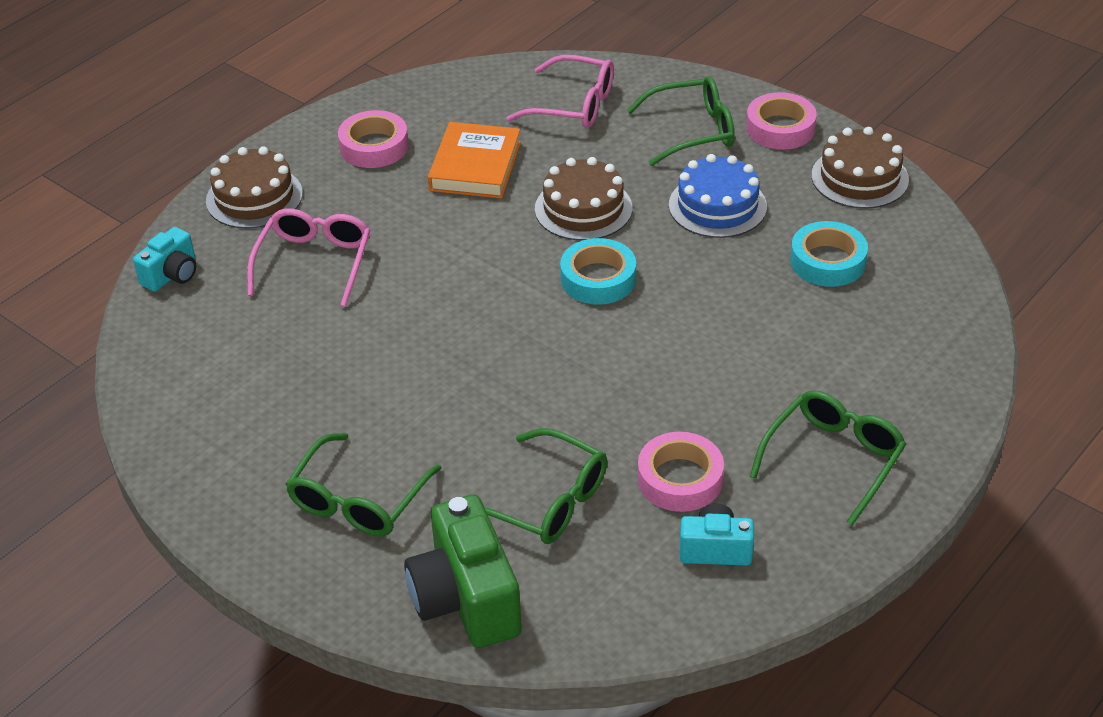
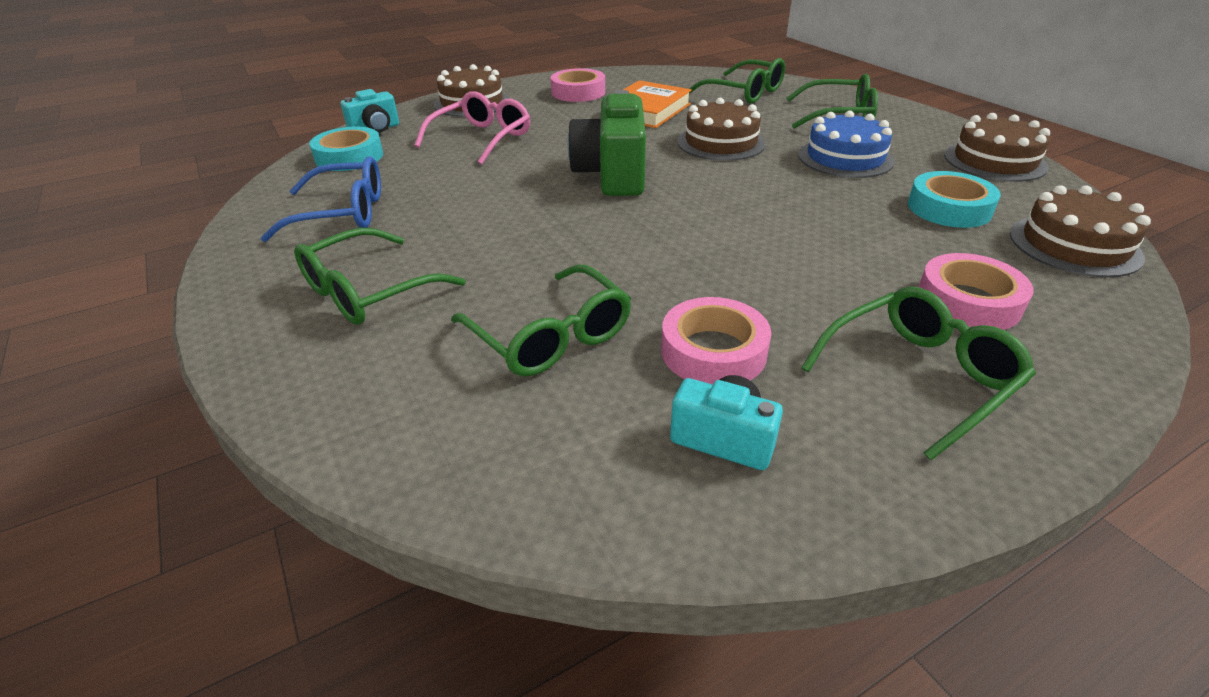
camera: 20 degrees right, 5 degrees down
(251, 415) = (343, 213): none -> blue glasses
(466, 599) = (390, 410): green camera -> green camera (612, 175)
(573, 105) = (744, 93): pink glasses -> green glasses
(598, 279) = (709, 183): turquoise tape -> turquoise tape (349, 157)
(780, 128) = (920, 124): pink tape -> pink tape (968, 301)
(934, 285) = (1074, 245): none -> brown cake

